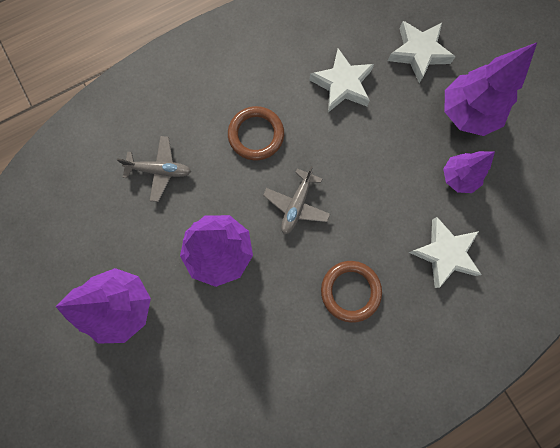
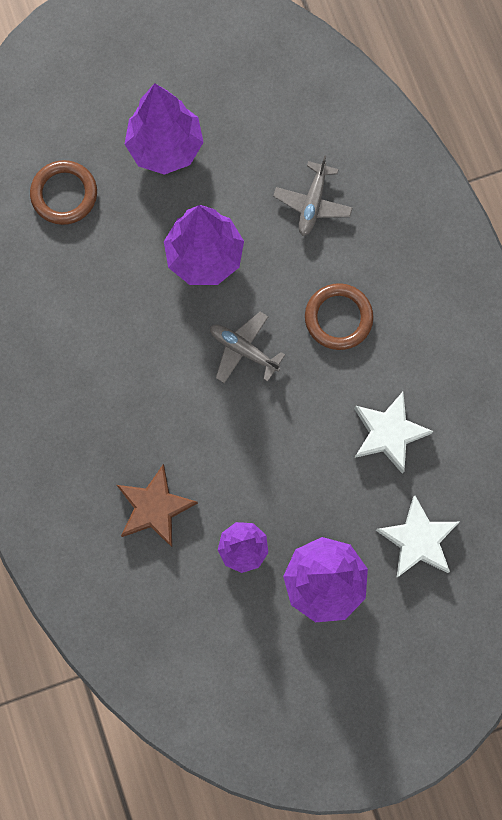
camera: 100 degrees right, 0 degrees up
(350, 291) = (133, 391): brown ring -> brown ring (64, 194)
(444, 253) = (155, 507): white star -> brown star

